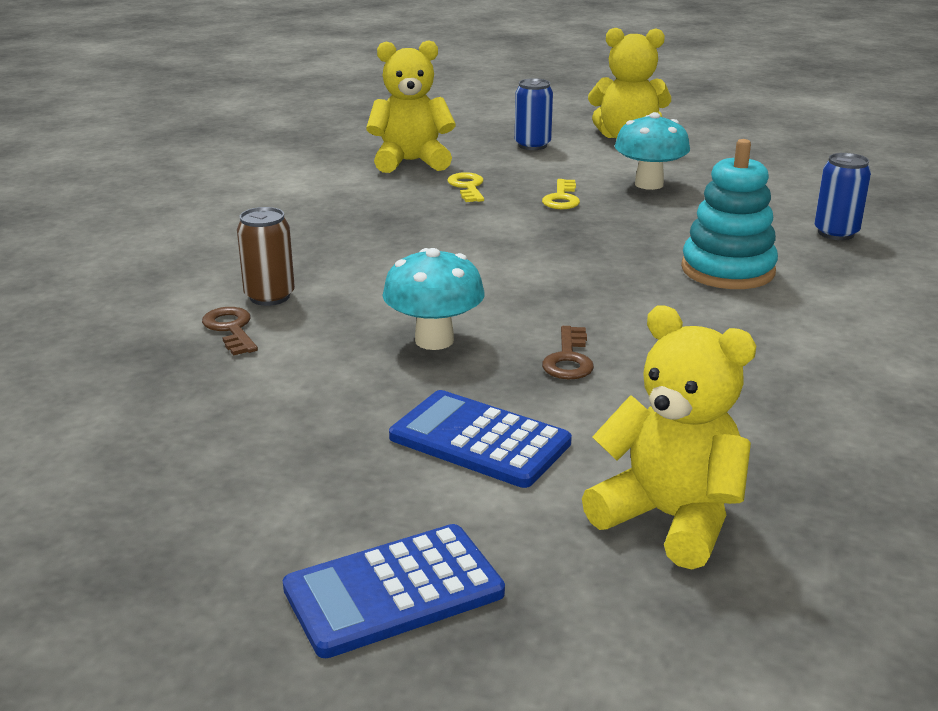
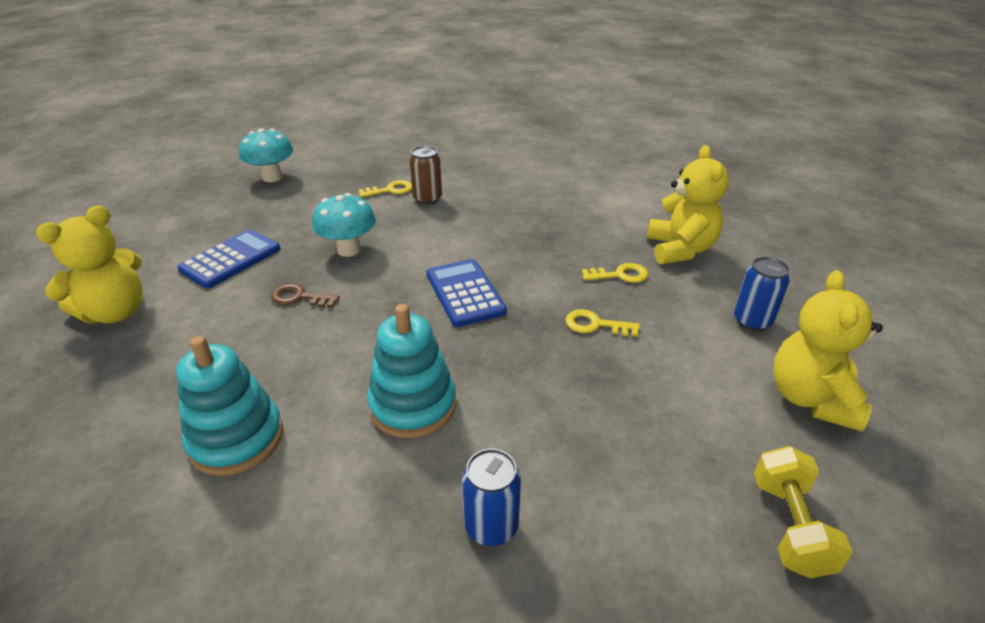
camera: 95 degrees right, 10 degrees up
(231, 329) = (390, 190): brown key -> yellow key
(393, 591) = (136, 233): blue calculator -> blue calculator (465, 293)
(649, 184) = (643, 390): turquoise mushroom -> turquoise mushroom (272, 177)
(758, 154) = (789, 526): none -> yellow dumbbell
(838, 352) = (236, 439): none -> turquoise stacking toy

